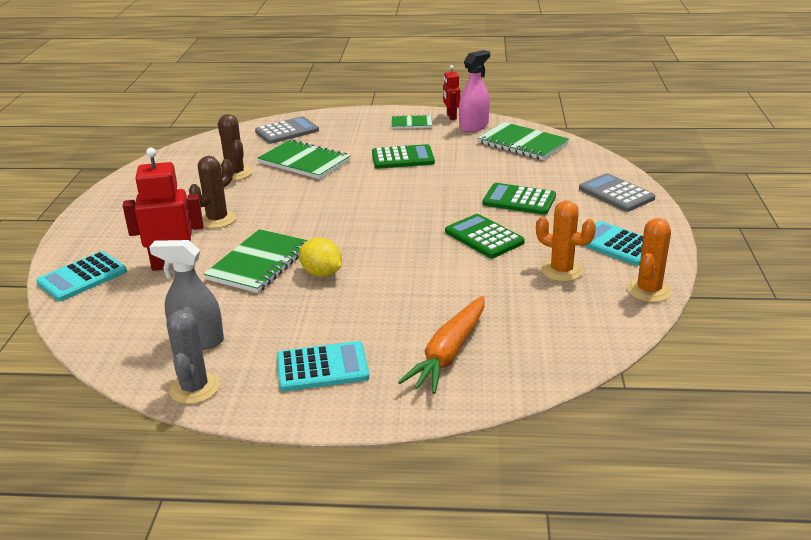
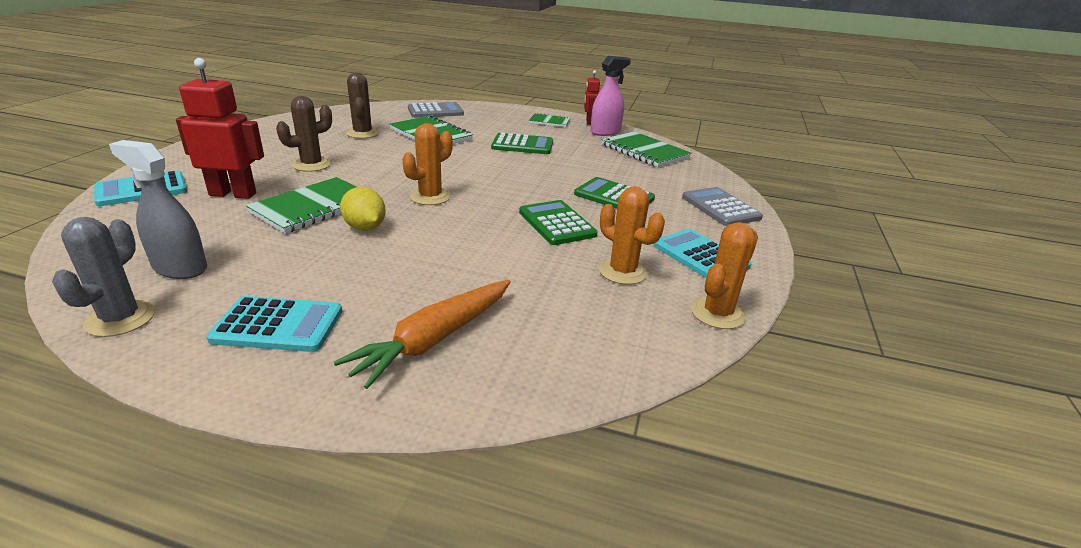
camera: 10 degrees right, 0 degrees up
(356, 232) = (430, 197): none -> orange cactus

